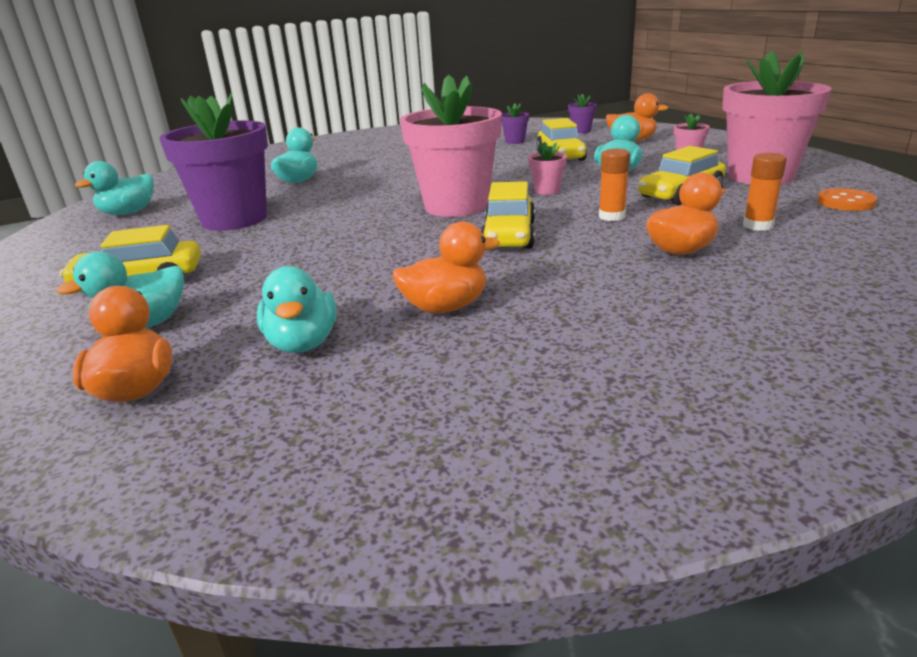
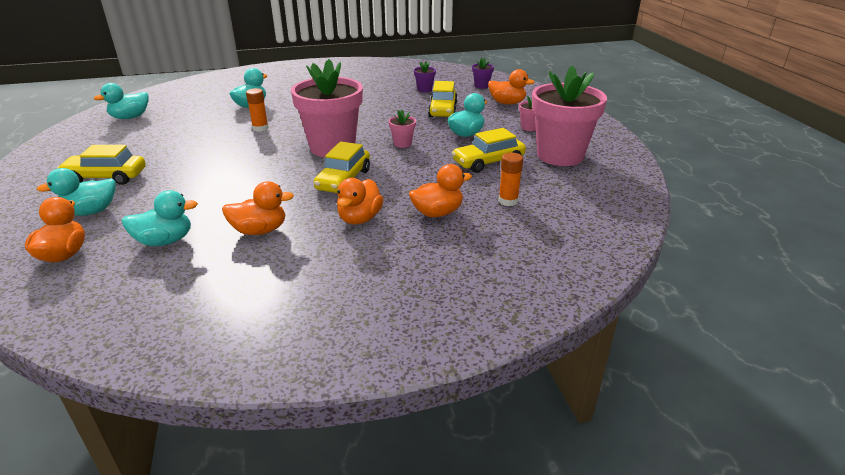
camera: 10 degrees right, 5 degrees up
(234, 219) = (189, 135): purple flower pot -> none
(303, 343) = (165, 241): turquoise duck -> turquoise duck turned 105 degrees counterclockwise
(580, 272) = (360, 218): none -> orange duck
(612, 216) = (422, 175): orange glue stick -> orange glue stick (260, 128)
(845, 202) = (590, 191): orange button -> none

